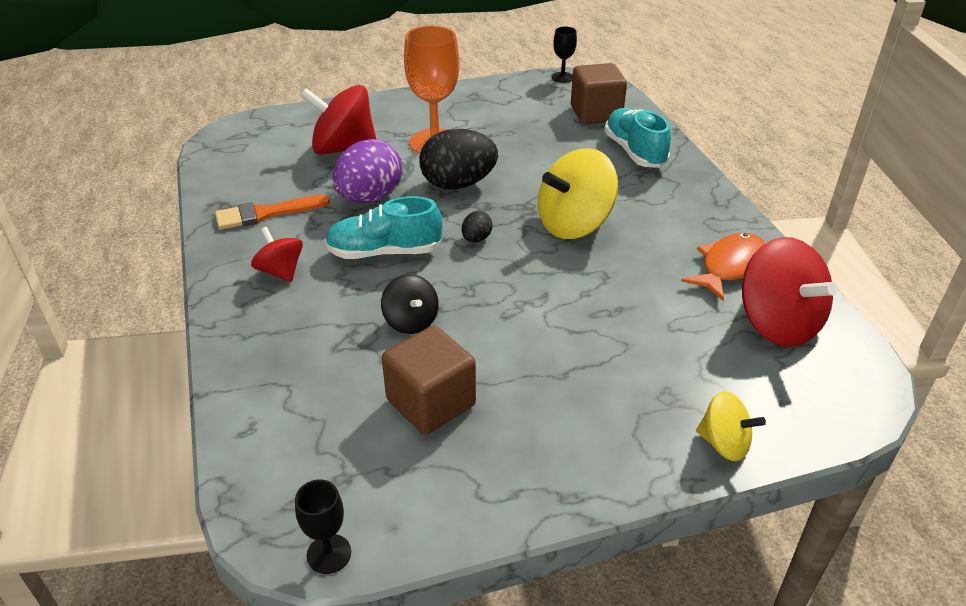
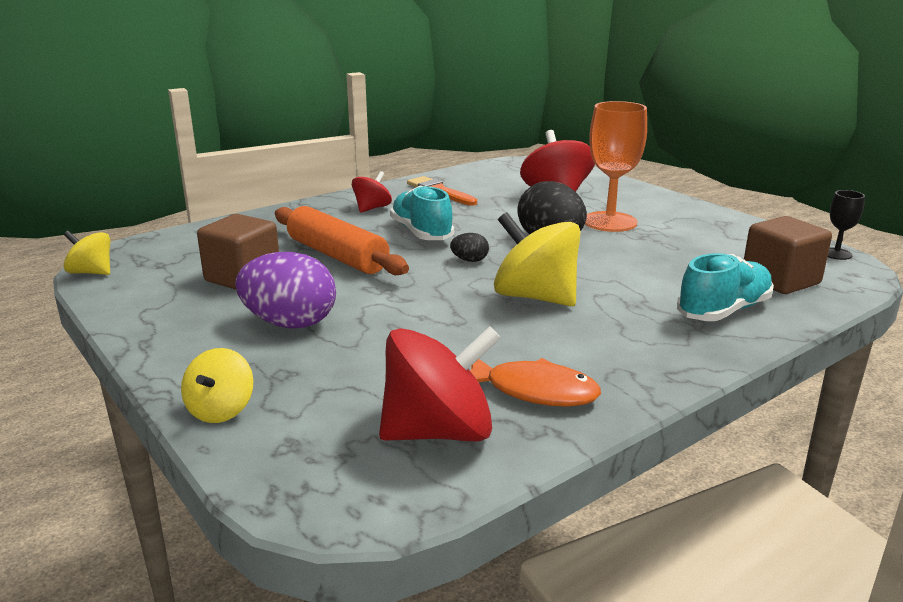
camera: 70 degrees right, 15 degrees down
(329, 554) = (91, 272): black goblet -> yellow spinning top
(370, 198) = (493, 215): purple egg -> purple egg (290, 323)
(411, 321) = (337, 256): black spinning top -> orange rolling pin
(777, 324) = (439, 432): red spinning top -> red spinning top turned 150 degrees counterclockwise

